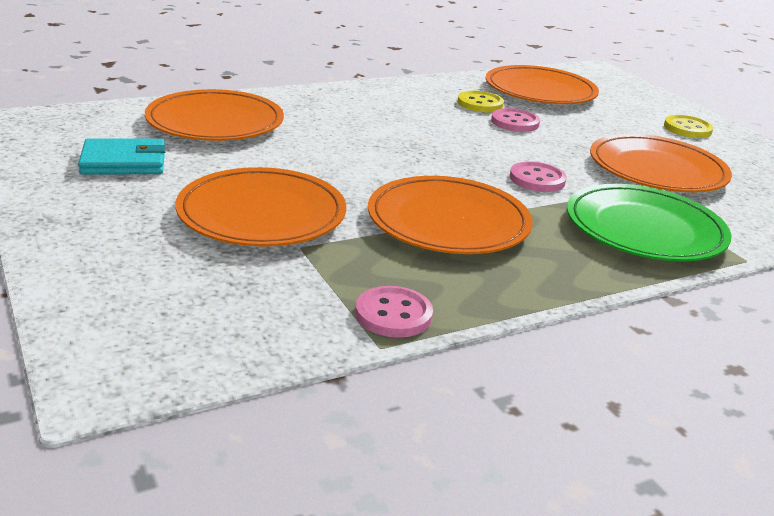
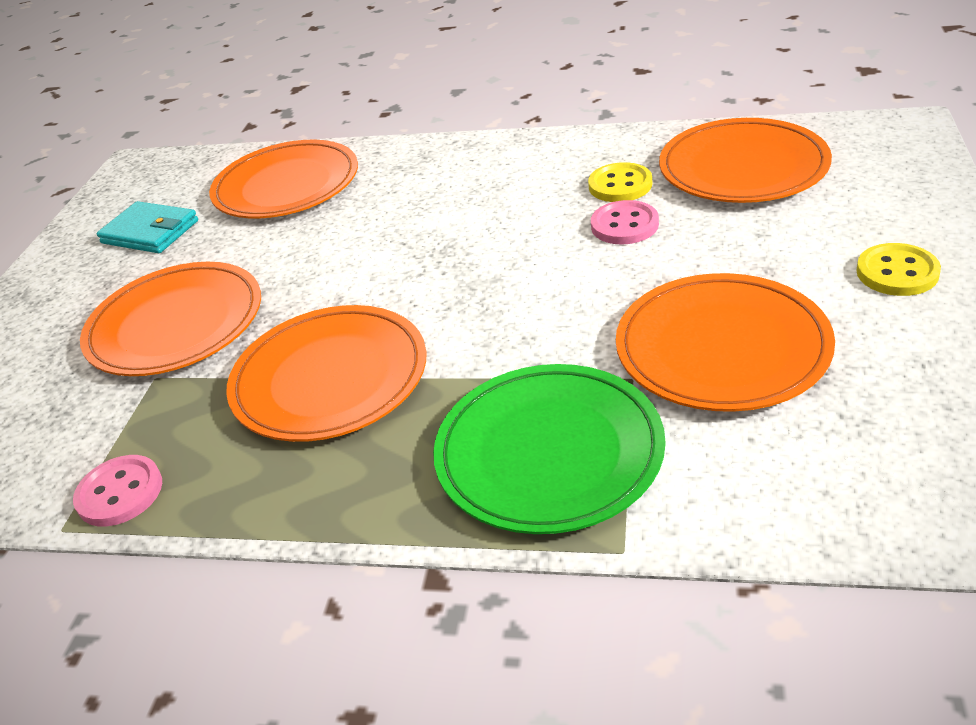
camera: 45 degrees right, 10 degrees up
(537, 179) = (521, 332): pink button -> none

